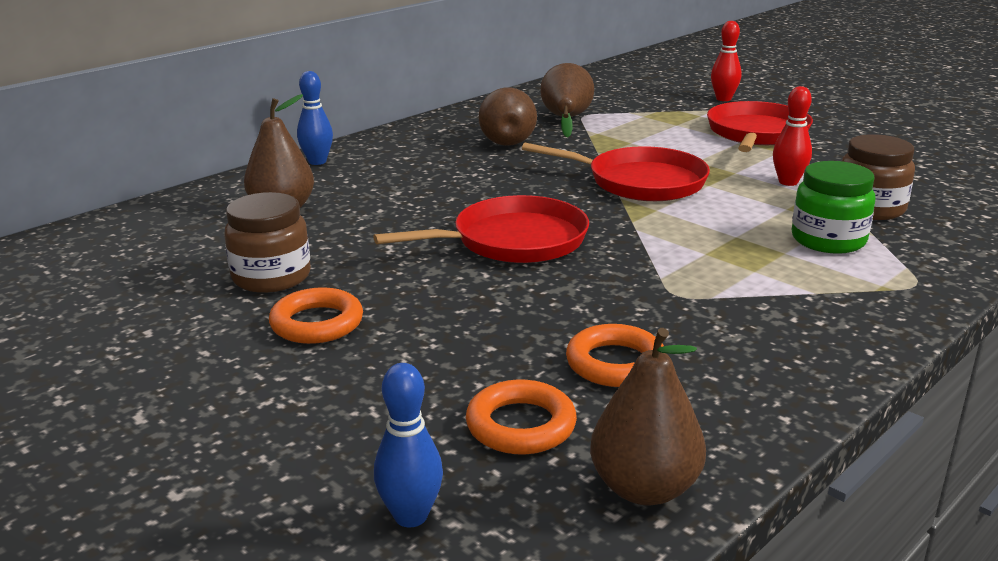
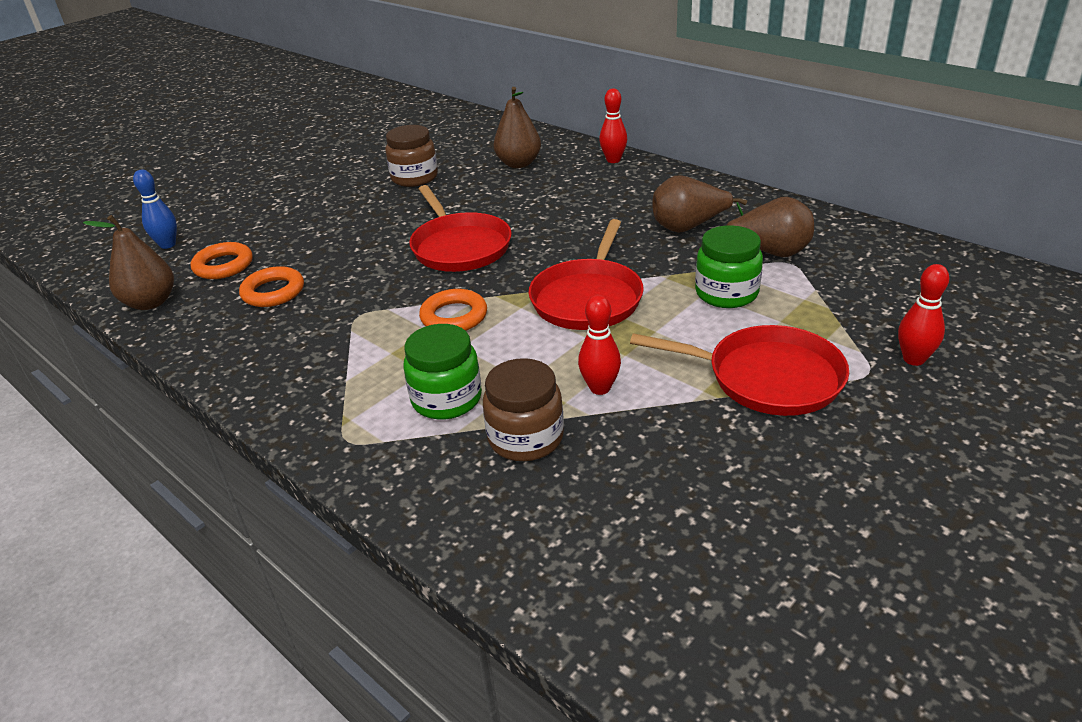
camera: 90 degrees right, 10 degrees up
(317, 162) = (613, 160): blue bowling pin -> red bowling pin
(317, 323) = (353, 199): orange ring -> orange ring (454, 316)
(633, 136) = (726, 293): none -> green jar

